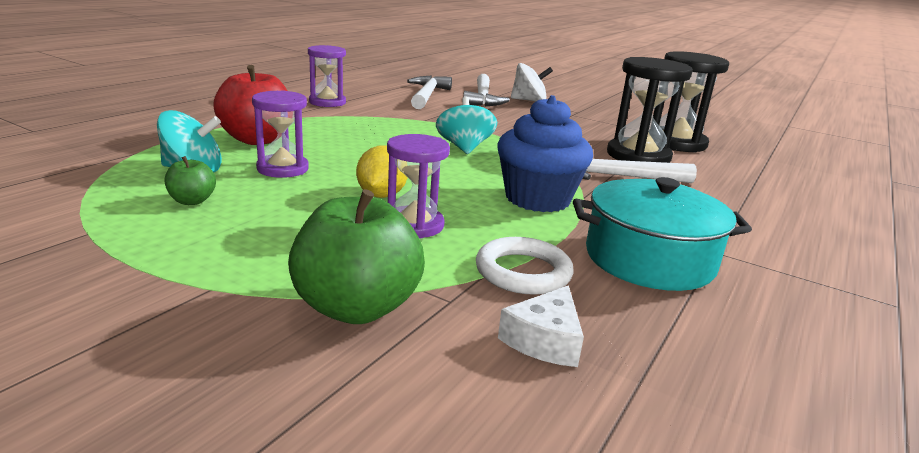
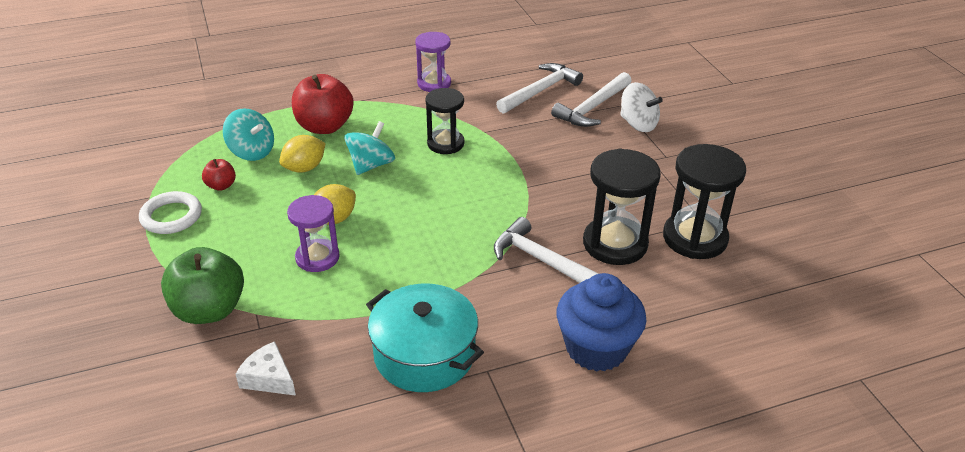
camera: 40 degrees right, 15 degrees up
(192, 201) = (221, 186): green apple -> red apple
(283, 169) = (304, 168): purple hourglass -> yellow lemon
(402, 131) = (445, 143): none -> black hourglass
(464, 148) = (467, 182): turquoise spinning top -> turquoise spinning top (371, 165)
(523, 272) = (327, 326): white ring -> white ring (171, 216)
(537, 199) = (437, 264): blue cupcake -> blue cupcake (596, 348)
(544, 340) = (269, 378): white cheese -> white cheese turned 60 degrees clockwise

